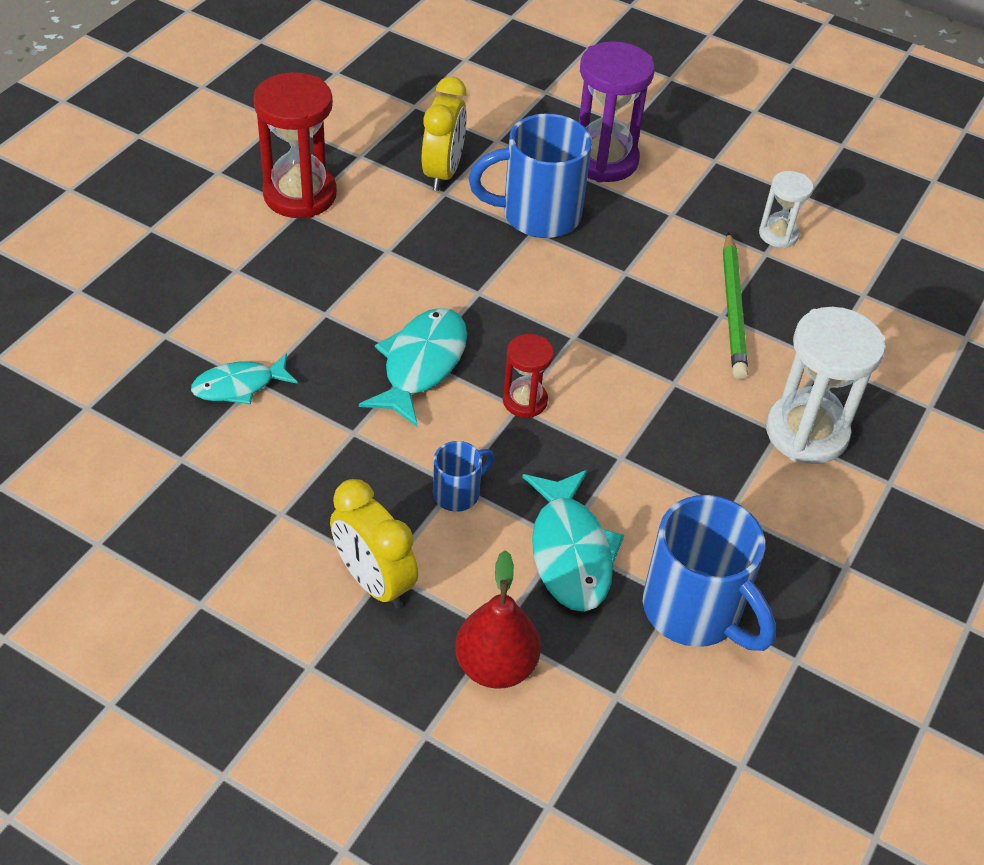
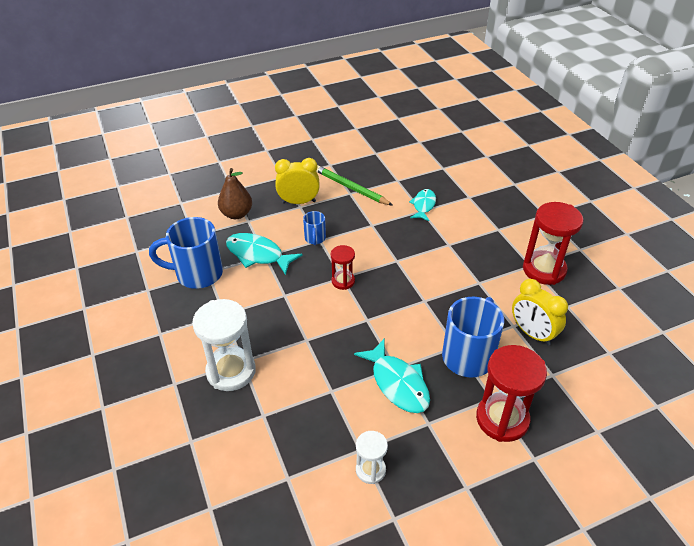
camera: 130 degrees right, 5 degrees down
(421, 364) = (392, 259): turquoise fish -> turquoise fish (398, 383)
(496, 666) = (236, 214): red pear -> brown pear
(603, 160) = (502, 419): purple hourglass -> red hourglass
(733, 309) = (331, 399): green pencil -> green pencil (351, 188)

